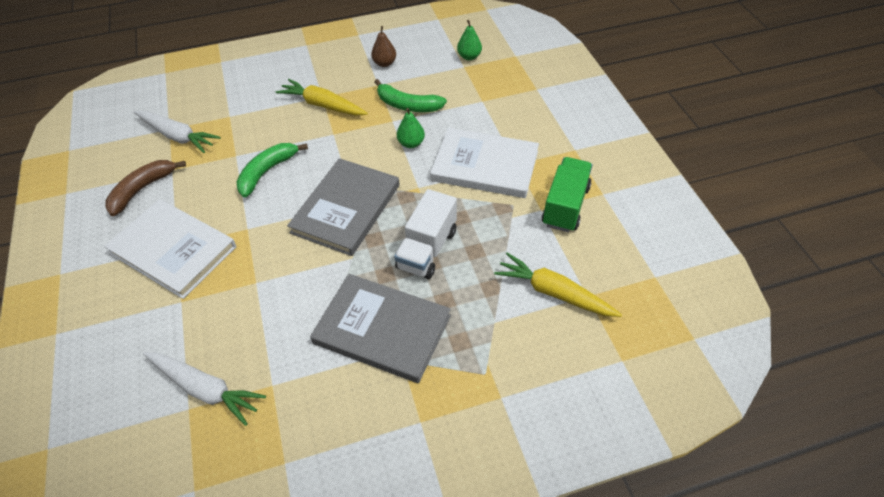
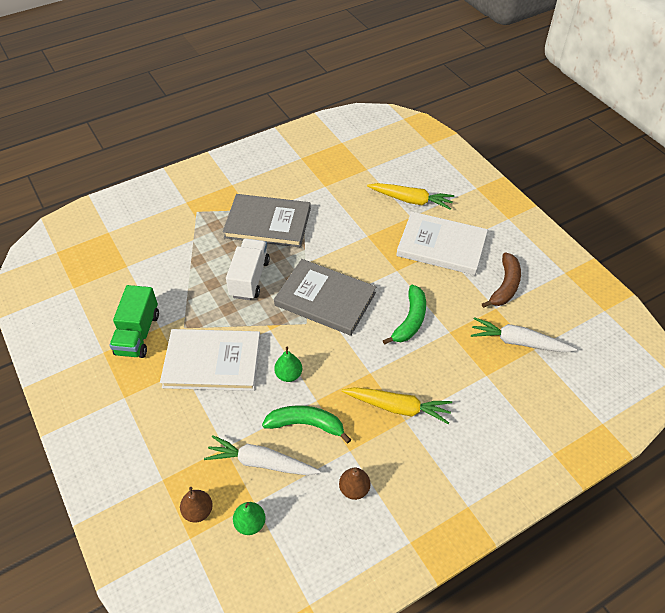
camera: 165 degrees right, 0 degrees up
(205, 389) = (363, 178): white carrot -> white carrot (261, 462)
(346, 209) = (325, 299): grey book -> grey book turned 75 degrees counterclockwise
(508, 68) = (198, 511): none -> brown pear
(554, 293) = (151, 264): yellow carrot -> yellow carrot (411, 200)

